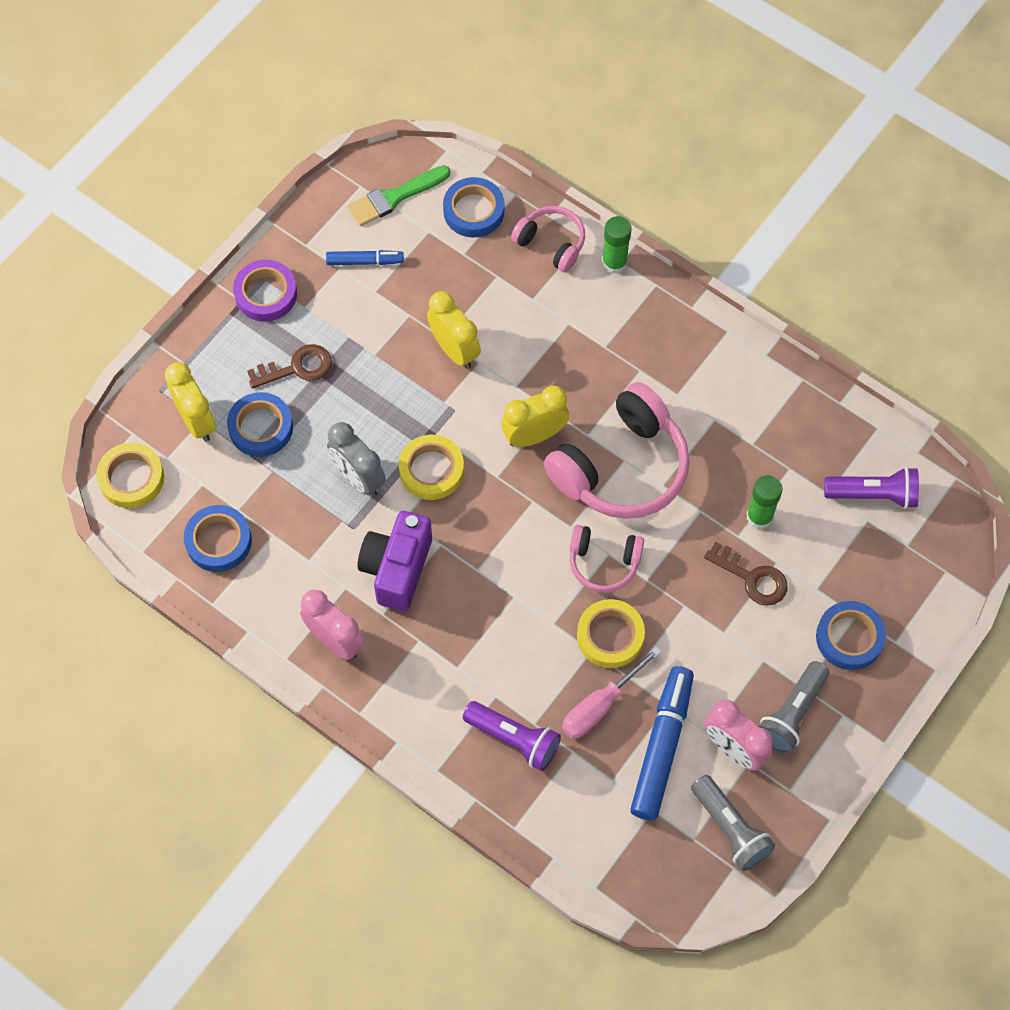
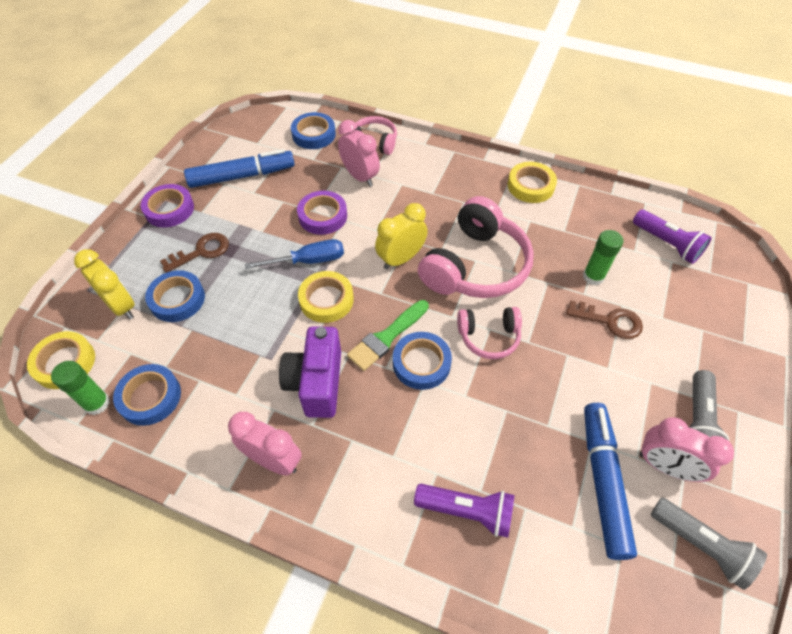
camera: 15 degrees left, 10 degrees down
(358, 478) = (267, 319): grey clock -> none
(364, 261) = (242, 176): blue marker -> blue marker, size x1.83
(394, 197) = (256, 137): green brush -> green brush (386, 337)
(422, 412) = (308, 261): none -> blue screwdriver
(454, 350) = (323, 216): yellow clock -> purple tape
(517, 298) = (360, 176): none -> pink clock
(600, 706) = (533, 457): pink screwdriver -> none
(610, 636) = (517, 394): yellow tape -> yellow tape (530, 186)
(614, 263) = (420, 145): green glue stick -> green glue stick (97, 403)
(849, 638) = (707, 348): blue tape -> blue tape (421, 363)
(873, 495) = (667, 244): purple flashlight -> purple flashlight turned 60 degrees clockwise

